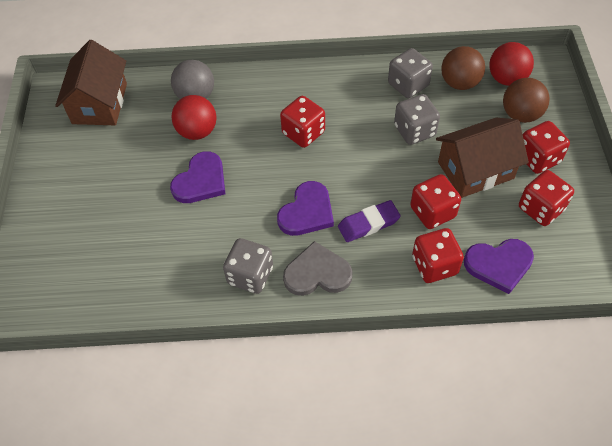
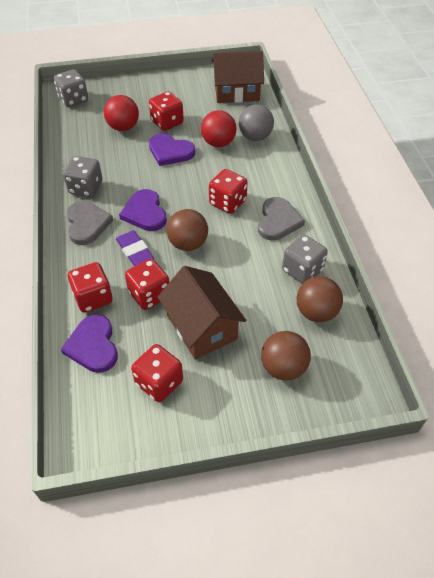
camera: 80 degrees right, 5 degrees down
(307, 212) = (145, 213): purple heart -> purple heart turned 45 degrees clockwise
(338, 94) = (278, 221): none -> grey heart
(362, 173) = (188, 244): none -> brown ball
(414, 131) = (243, 278): grey dice -> grey dice (73, 99)
(506, 79) = (334, 355): red ball -> red ball (123, 127)
(538, 158) = (224, 382): red dice -> red dice (167, 122)

